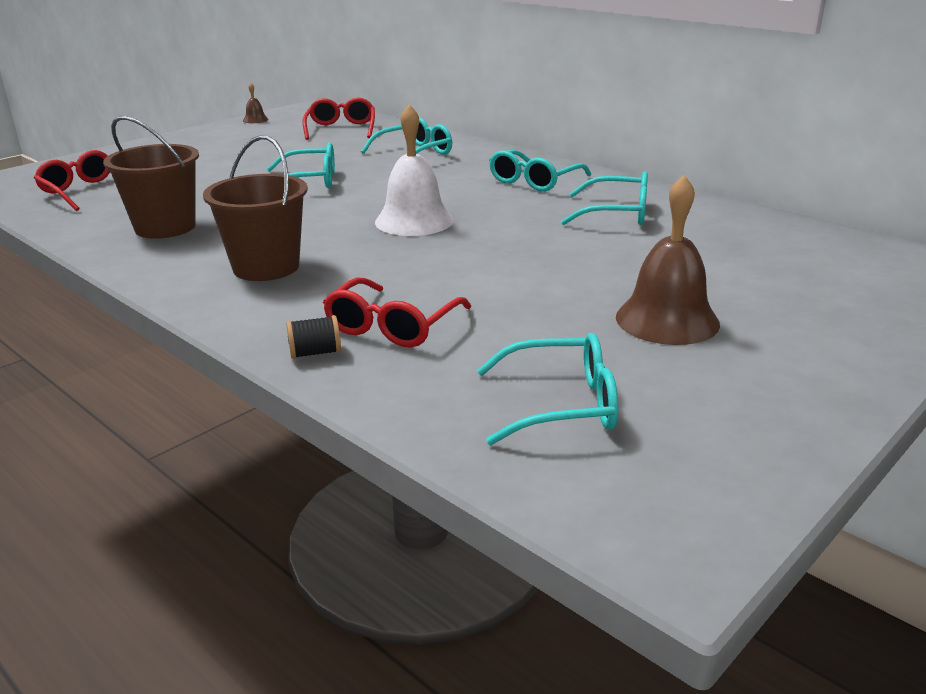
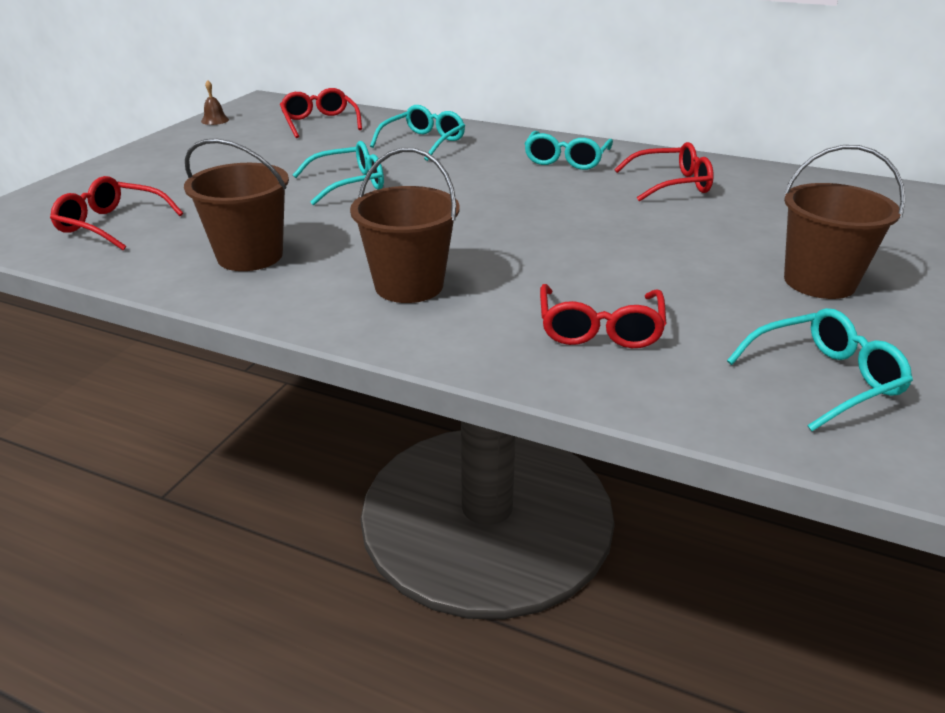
camera: 20 degrees left, 5 degrees up
(315, 353) = (558, 370): black spool -> none
(414, 221) = (500, 215): white bell -> none
(617, 213) = (671, 184): turquoise glasses -> red glasses
(667, 320) = (819, 282): brown bell -> brown bucket

